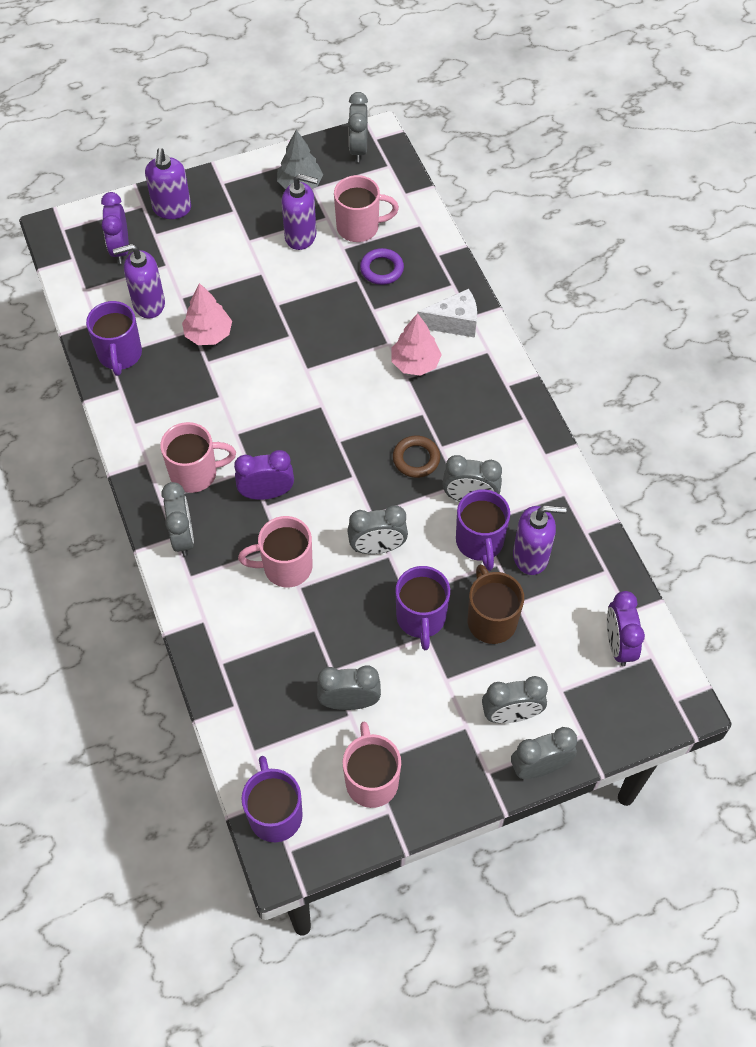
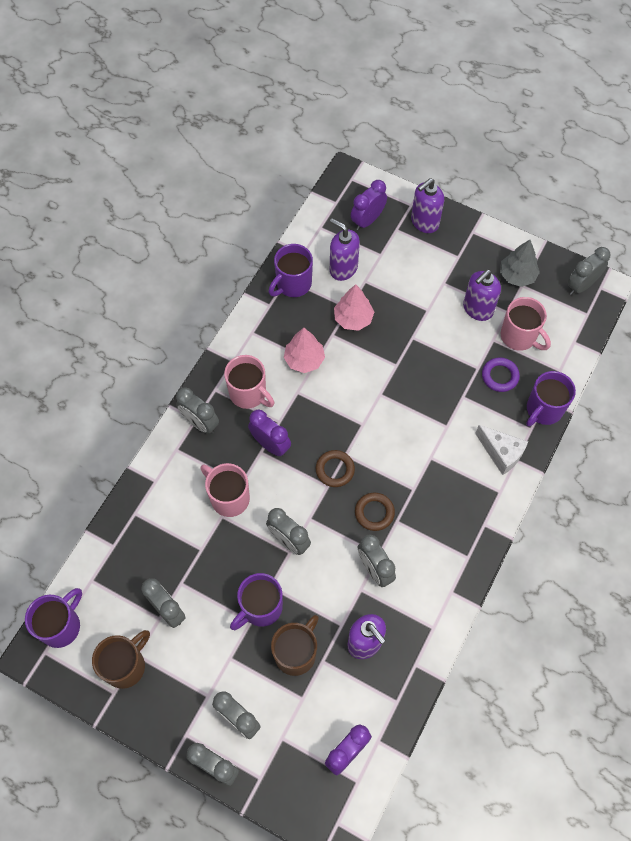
camera: 50 degrees right, 5 degrees up
(183, 537) = (200, 423): grey clock -> grey clock turned 90 degrees clockwise
(301, 236) = (477, 309): purple soap dispenser -> purple soap dispenser turned 75 degrees clockwise
(344, 459) = (335, 470): none -> brown ring
(371, 780) = (126, 666): pink mug -> brown mug
(415, 363) = (446, 454): pink tree -> pink tree (304, 360)
(480, 542) = (347, 601): purple mug -> purple mug (543, 410)

